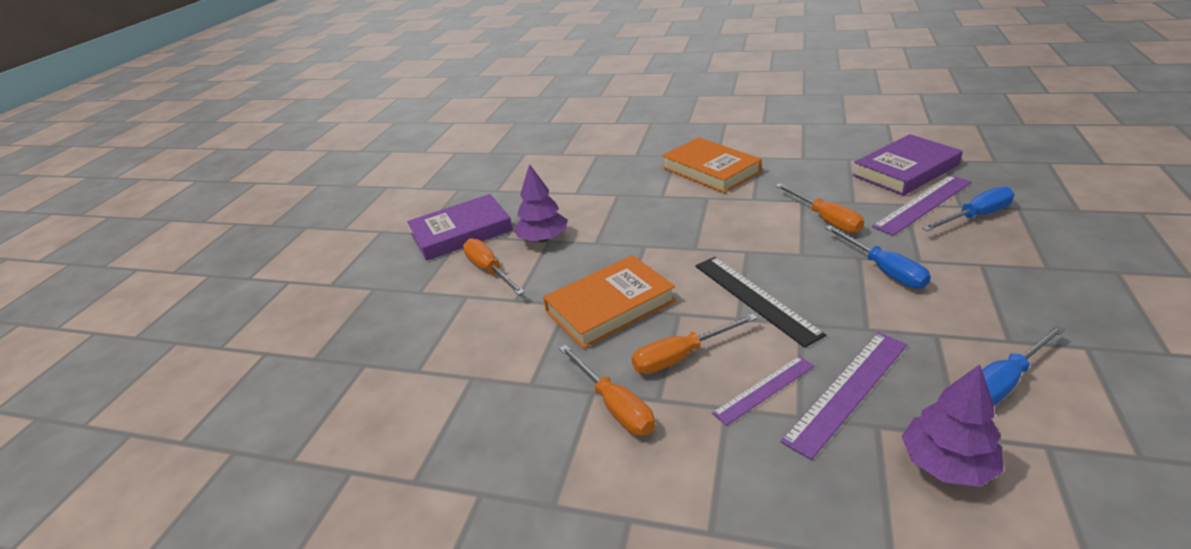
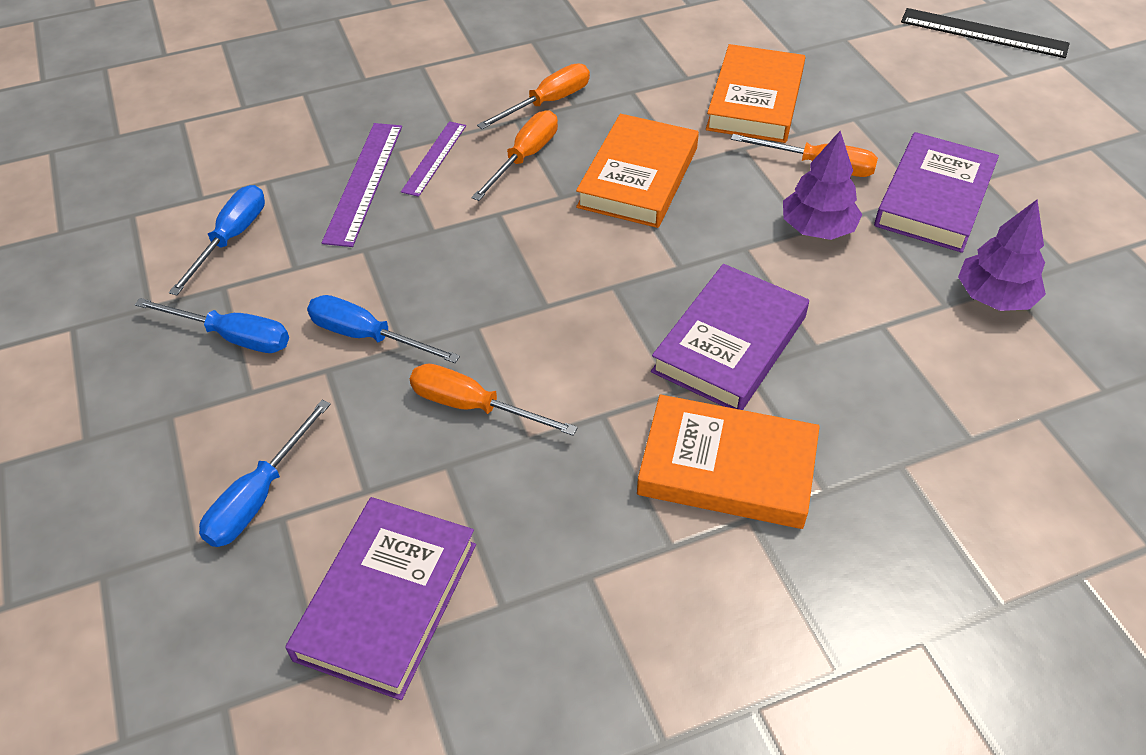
camera: 140 degrees right, 15 degrees up
(456, 332) = (755, 100): none -> orange book
(614, 405) = (547, 103): orange screwdriver -> orange screwdriver turned 120 degrees clockwise
(659, 206) = (729, 344): none -> purple book
(755, 298) = (495, 242): black ruler -> black ruler (983, 33)
(923, 204) = (340, 500): purple ruler -> none
(946, 464) = (276, 157): purple tree -> purple tree (994, 297)
(997, 300) = (233, 337): none -> blue screwdriver

